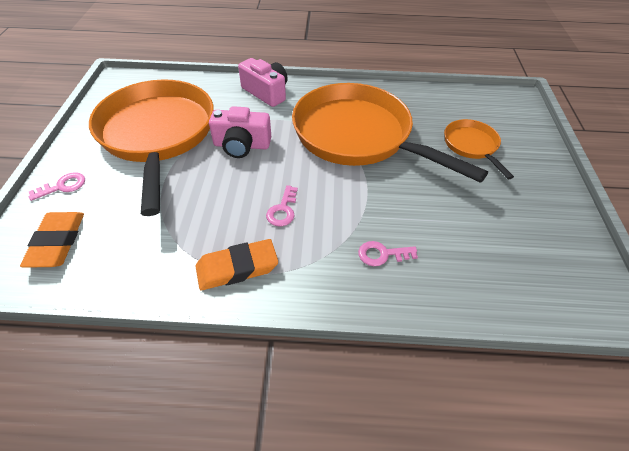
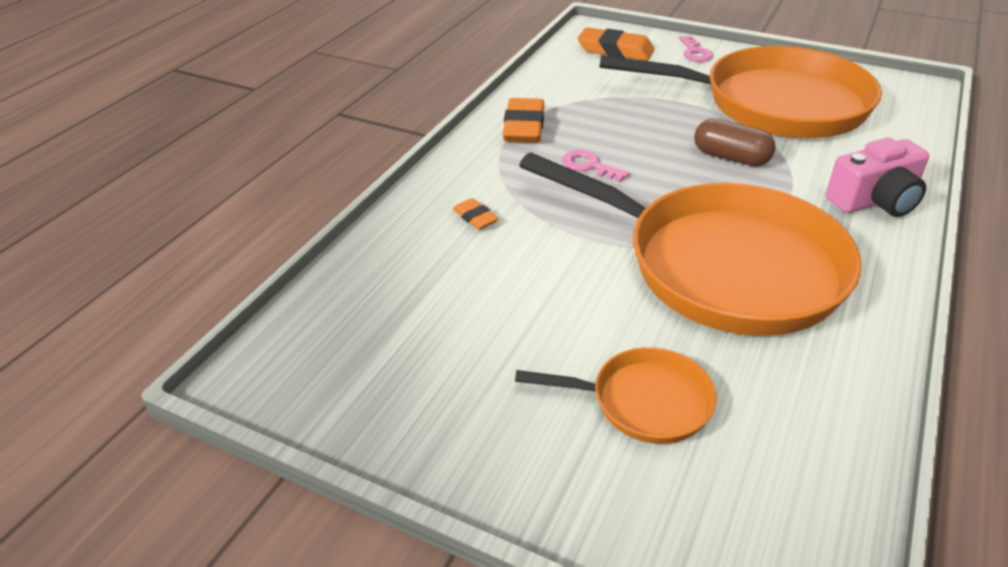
camera: 115 degrees right, 10 degrees down
(241, 145) = (731, 157): pink camera -> brown capsule
(358, 136) = (721, 266): orange pan -> orange pan turned 60 degrees clockwise
(382, 254) = (475, 217): pink key -> orange eraser

